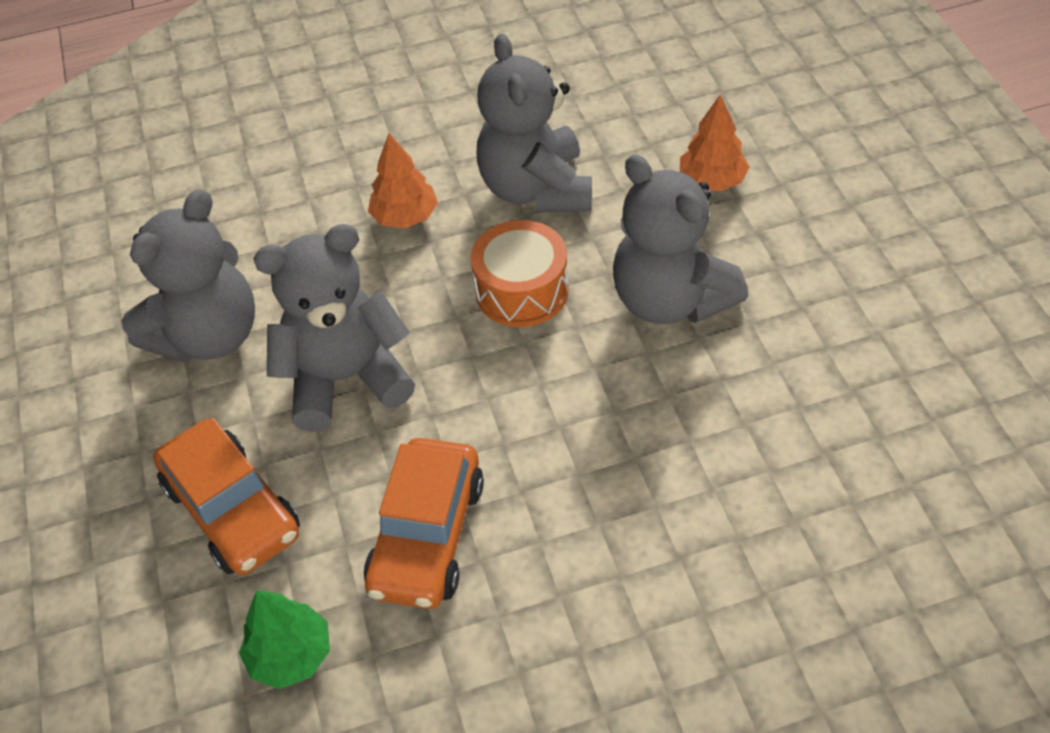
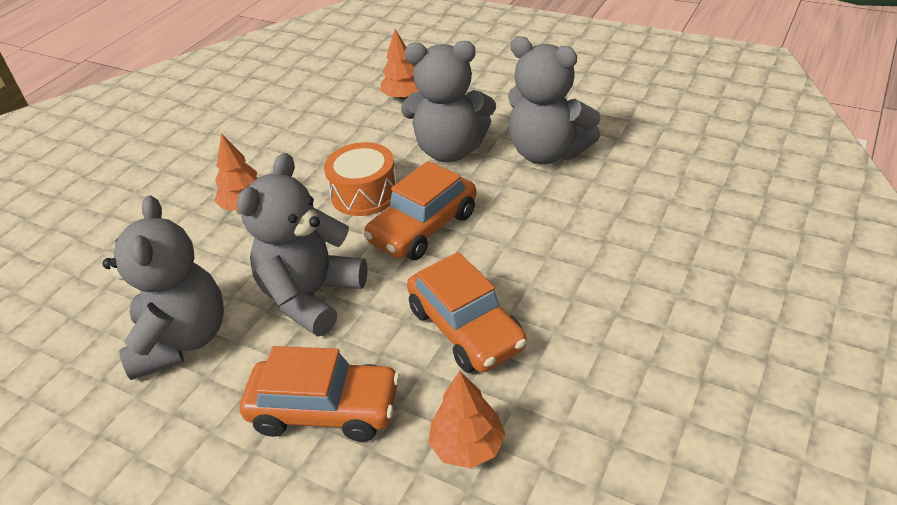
camera: 45 degrees left, 10 degrees down
(290, 655) = (467, 446): green tree -> orange tree
(526, 382) = (423, 228): none -> orange car
(536, 189) = (312, 150): grey teddy bear -> grey teddy bear (547, 152)

